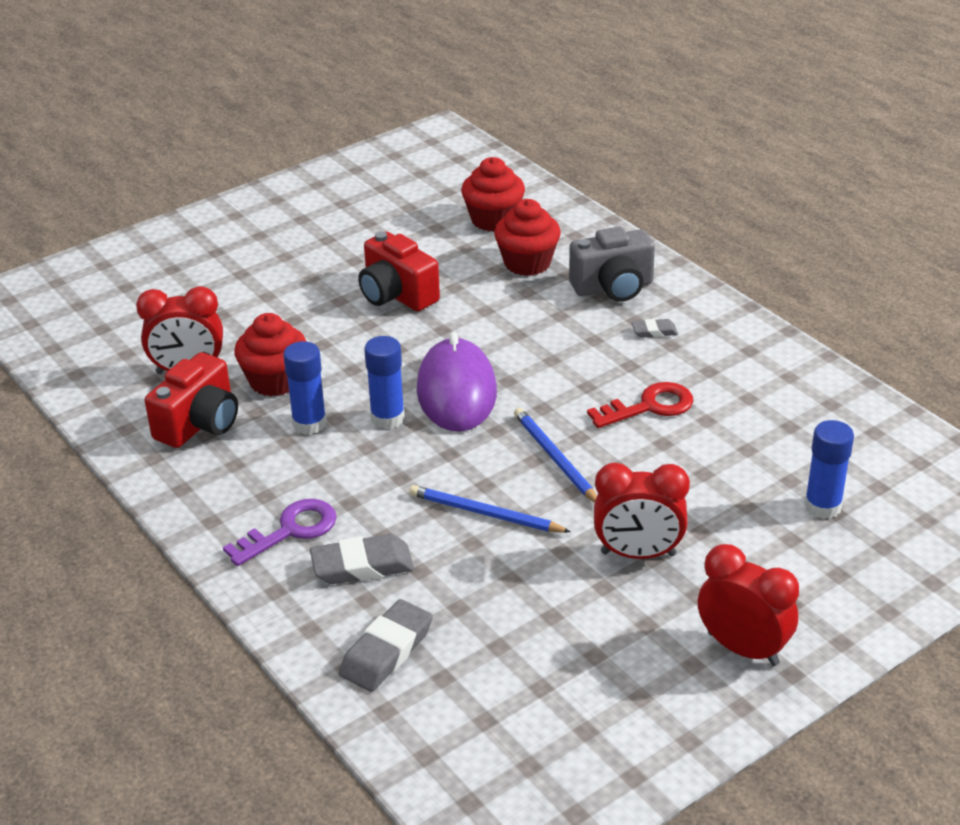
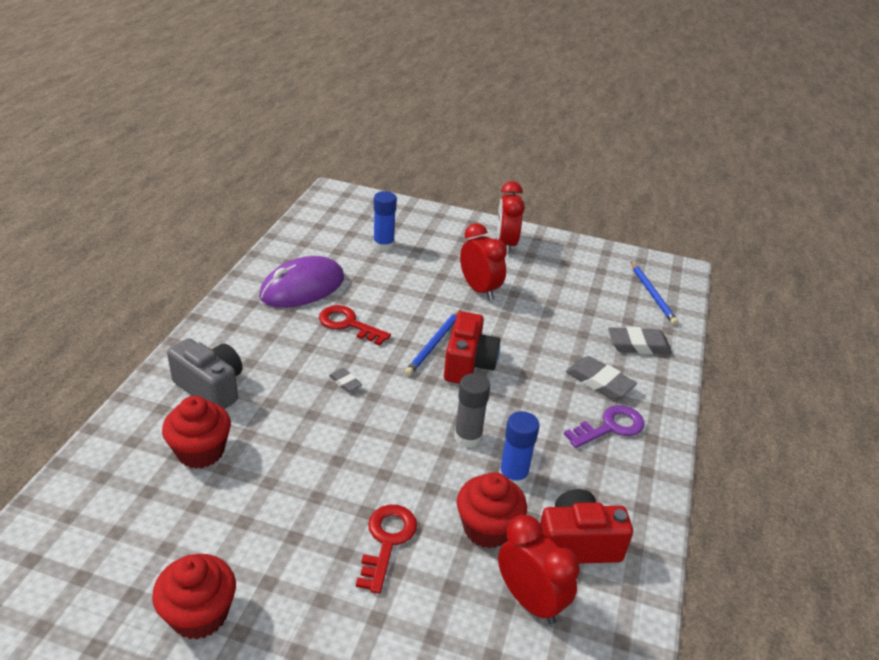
camera: 130 degrees left, 0 degrees up
(291, 530) = (611, 427): purple key -> purple key turned 135 degrees clockwise
(326, 324) = (387, 541): none -> red key
(387, 418) = (468, 437): blue glue stick -> grey glue stick
(397, 295) = (308, 515): red camera -> red camera (468, 364)
(456, 391) = (407, 416): purple mouse -> purple mouse (302, 287)
(485, 513) = (508, 352): blue pencil -> blue pencil (652, 295)
(493, 220) = (130, 509): red cupcake -> red cupcake (199, 614)
(654, 331) = (259, 348): grey eraser -> grey eraser (345, 382)

